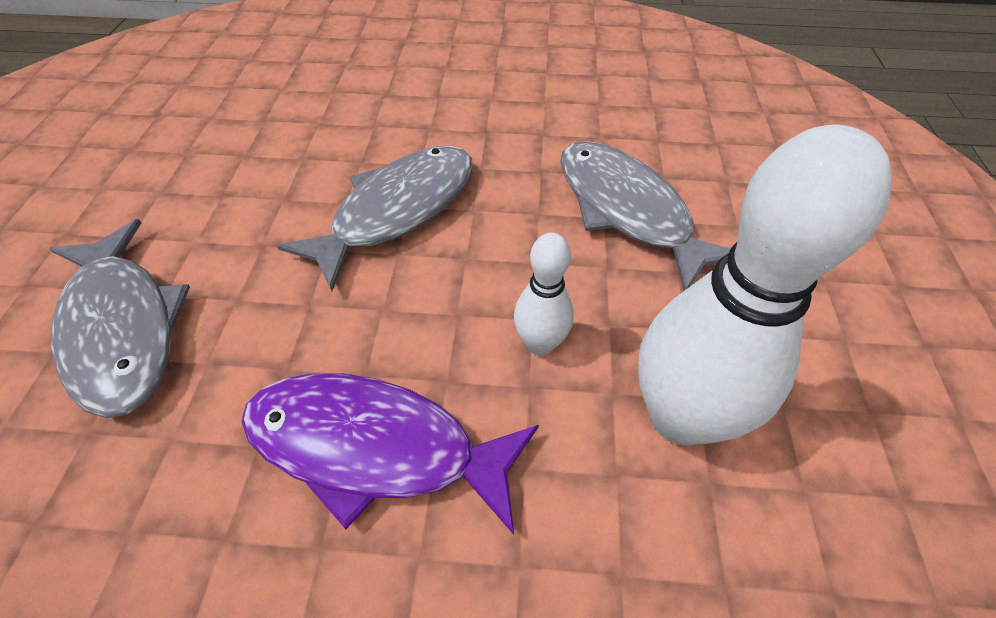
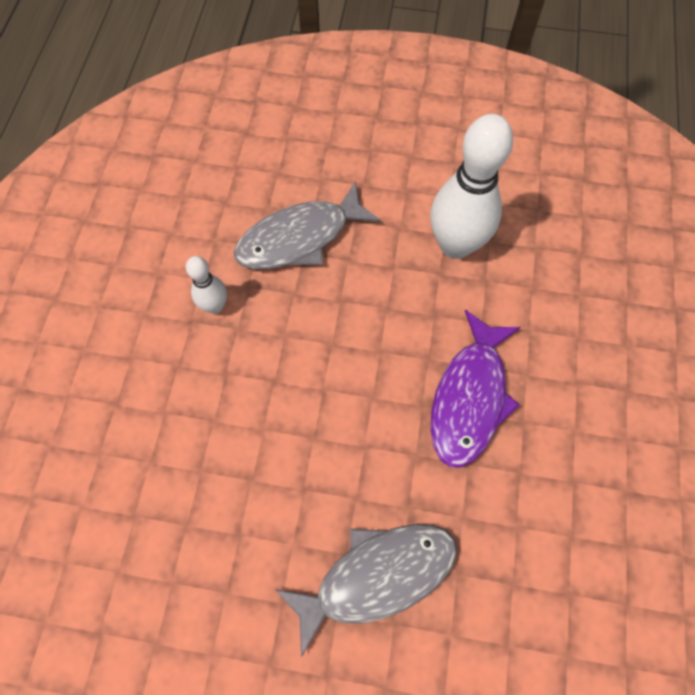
camera: 85 degrees left, 15 degrees up
(397, 211) = (279, 390): grey fish -> none
(540, 344) = (406, 305): white bowling pin -> white bowling pin (215, 306)

